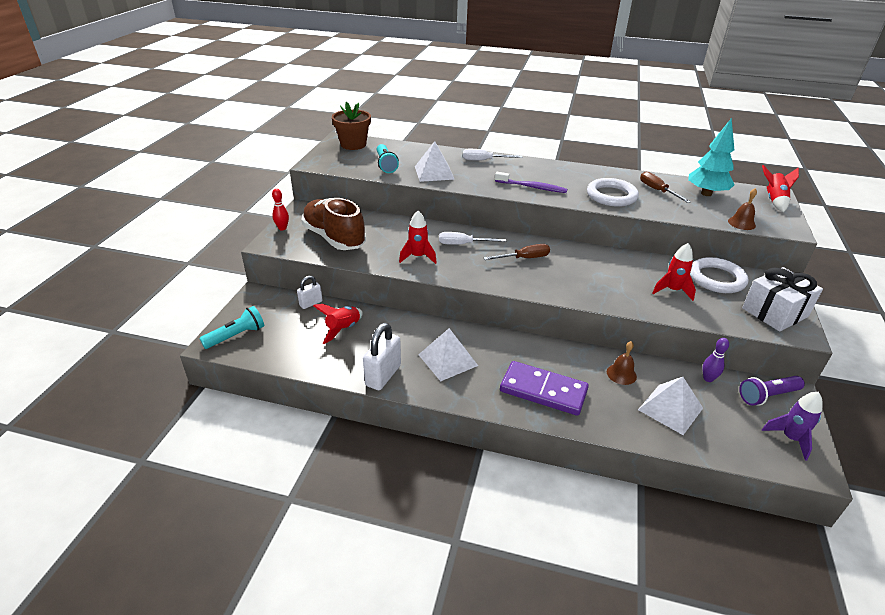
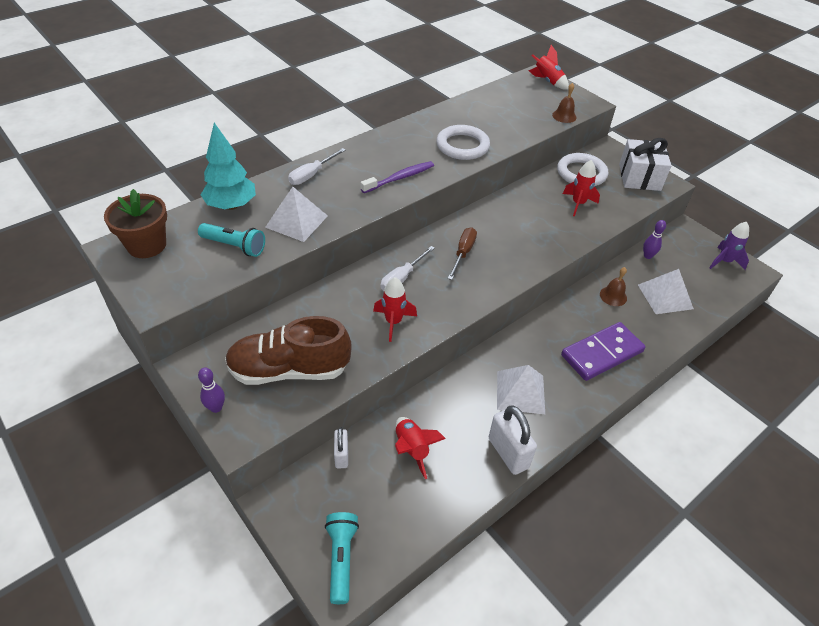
camera: 55 degrees left, 10 degrees up
(282, 228) = (216, 408): red bowling pin -> purple bowling pin
(657, 190) = (479, 119): brown screwdriver -> none
(706, 193) = (507, 101): turquoise tree -> turquoise tree (231, 205)
(767, 396) = (681, 242): purple flashlight -> none

